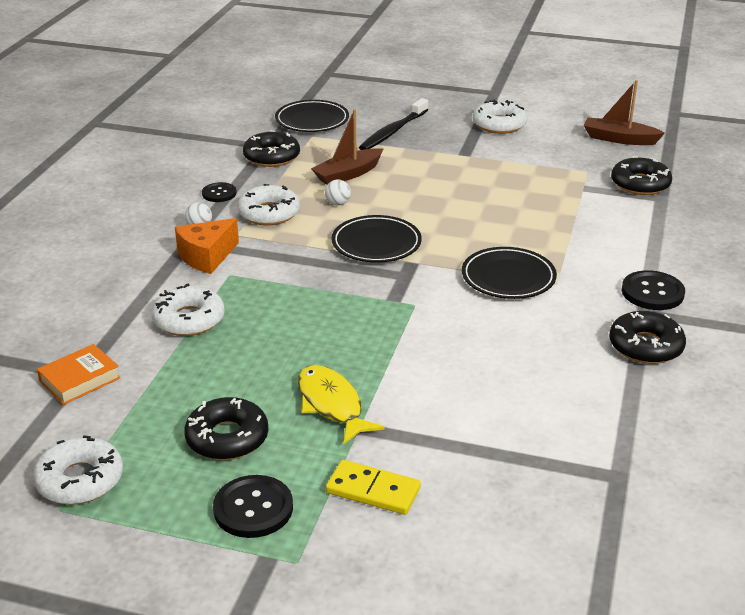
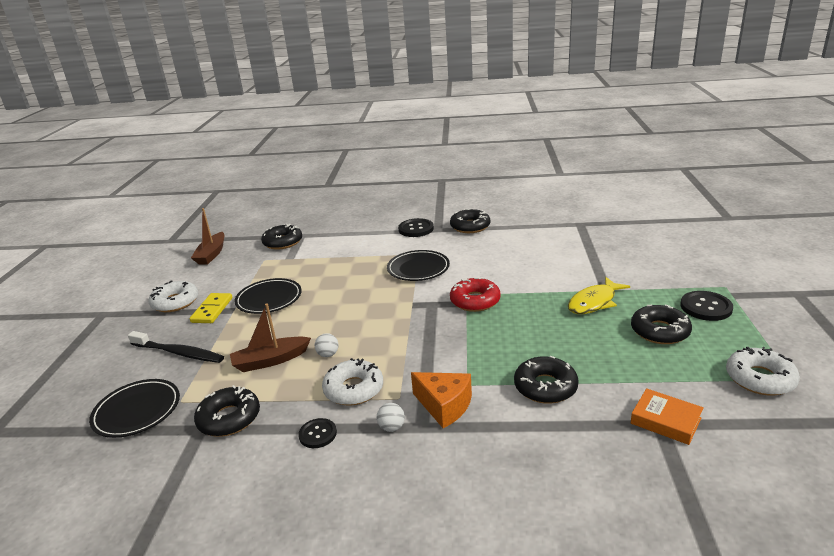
camera: 100 degrees left, 5 degrees down
(189, 319) = (545, 387): white donut -> black donut
(348, 174) = (270, 360): brown boat -> brown boat turned 120 degrees clockwise
(373, 490) = (652, 276): yellow domino -> yellow domino (212, 310)
(376, 243) = (391, 323): black plate -> black plate (269, 299)
(393, 308) = (475, 301): none -> red donut

